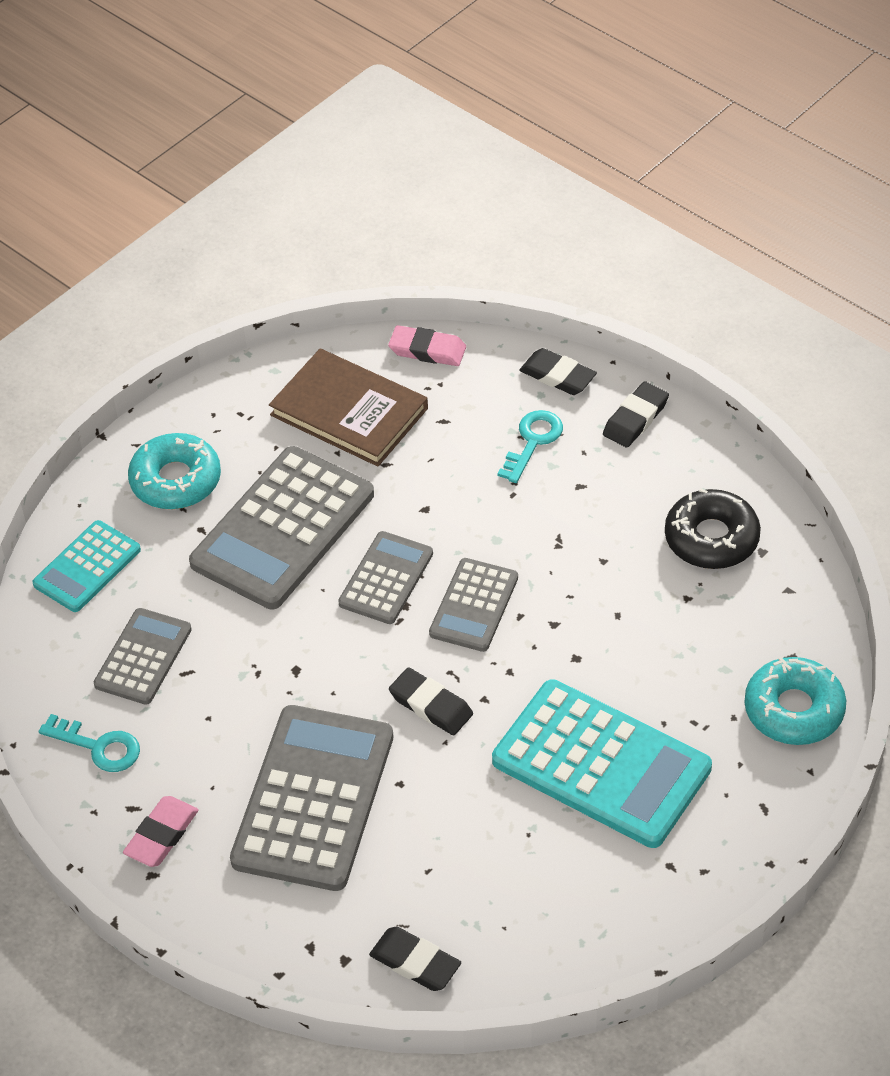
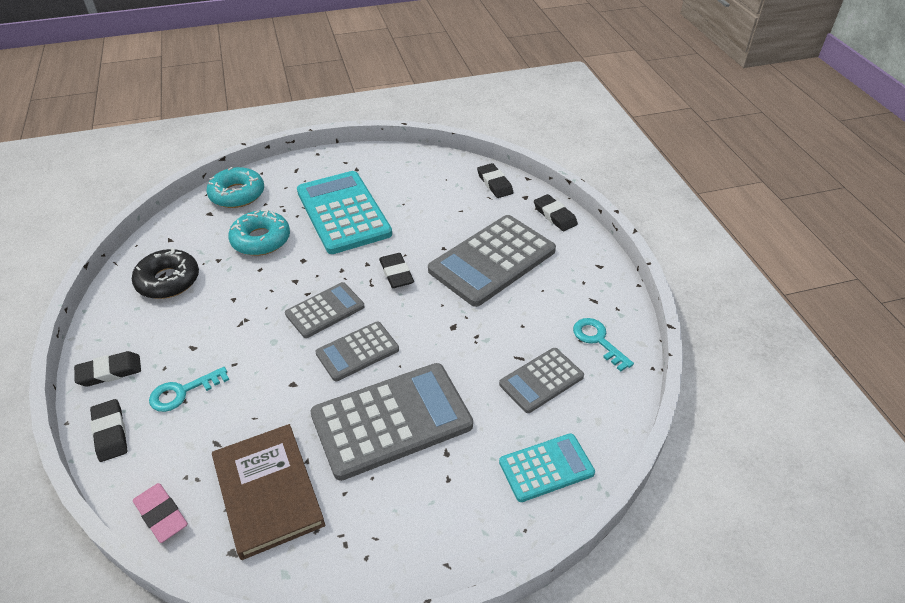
camera: 150 degrees left, 5 degrees down
(162, 835) = (584, 280): pink eraser -> none
(176, 480) = (437, 507): turquoise donut -> turquoise donut (261, 240)
(271, 942) = (554, 215): none -> black eraser

